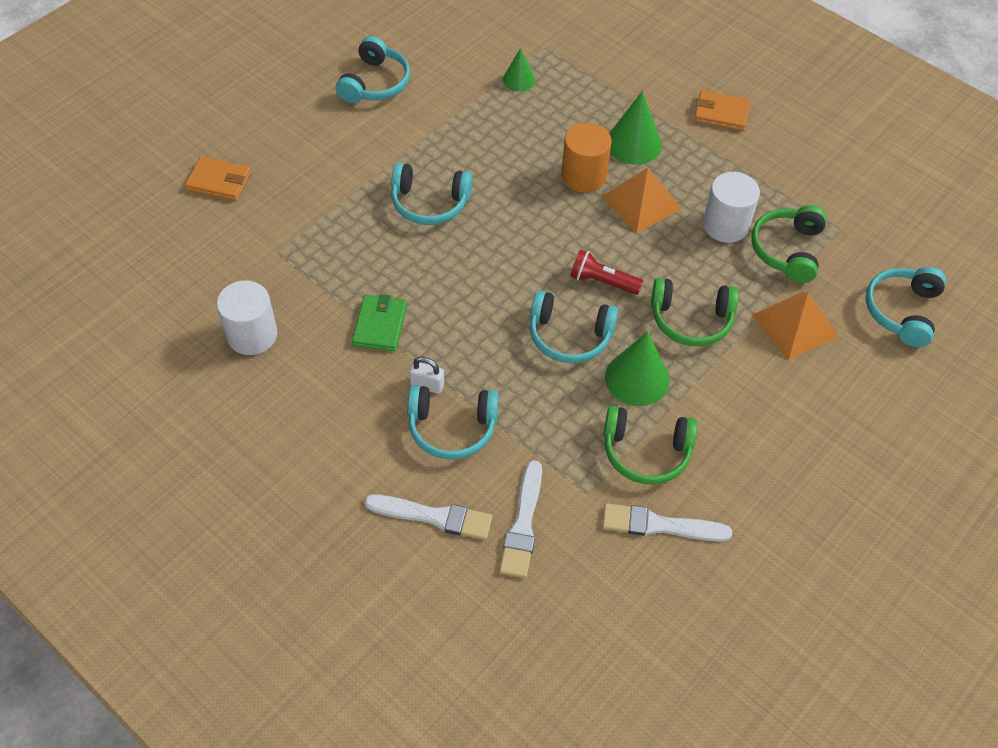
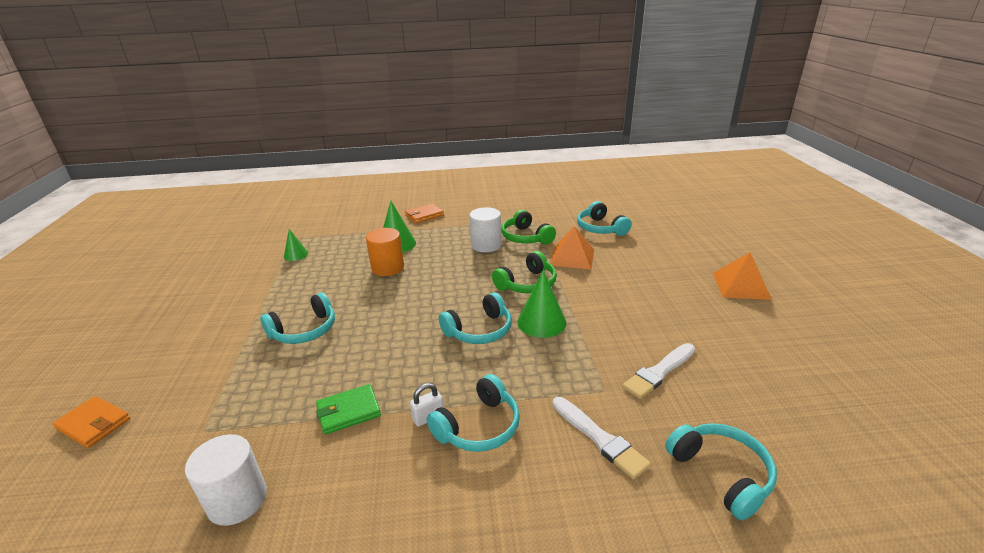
camera: 45 degrees left, 25 degrees down
(219, 181) = (93, 424): orange wallet -> orange wallet turned 60 degrees clockwise
(375, 83) = (192, 302): turquoise headphones -> turquoise headphones (721, 473)
(380, 325) = (348, 411): green wallet -> green wallet turned 75 degrees counterclockwise
(434, 517) = (544, 489): white brush -> none
(602, 282) = (461, 298): red flashlight -> none
(641, 202) = (433, 260): orange pyramid -> orange pyramid (741, 286)
(646, 452) = (598, 347): green headphones -> none

